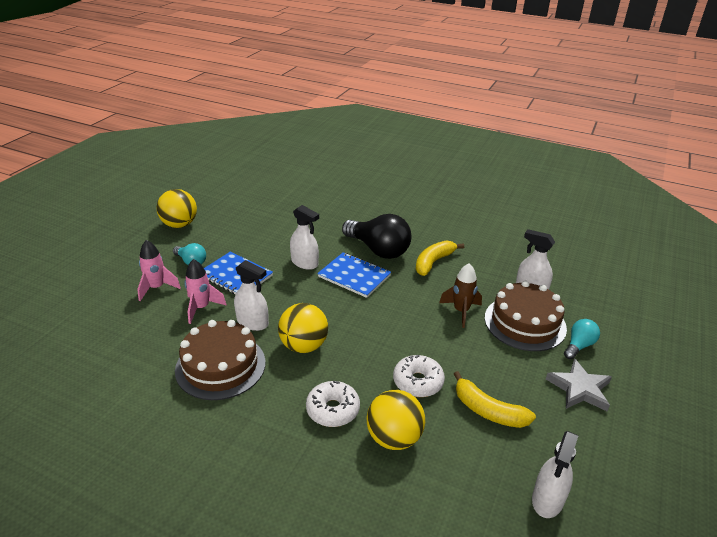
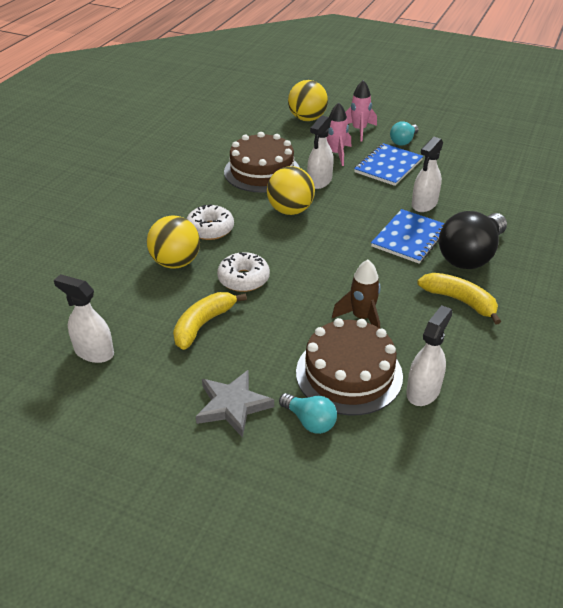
camera: 90 degrees right, 5 degrees up
(179, 224) = (465, 127): yellow ball -> yellow ball (307, 119)

